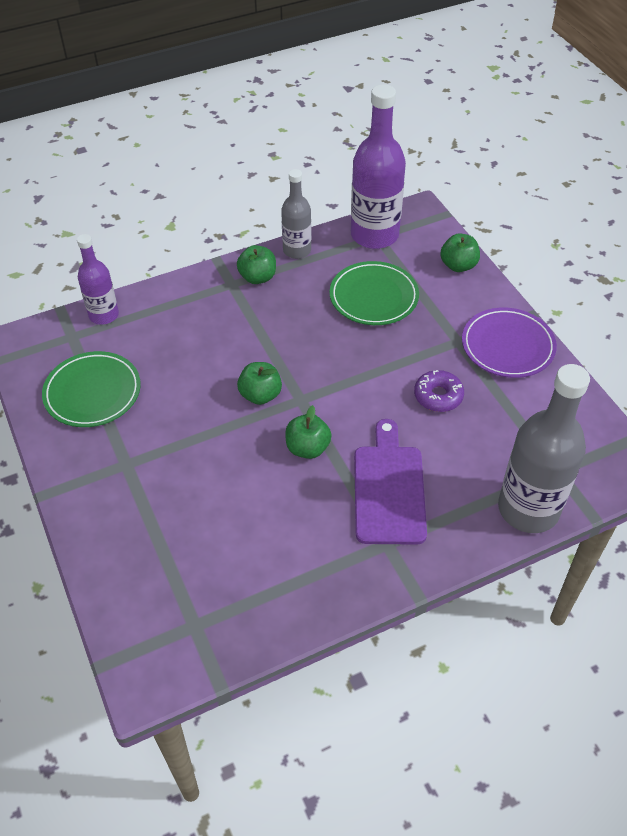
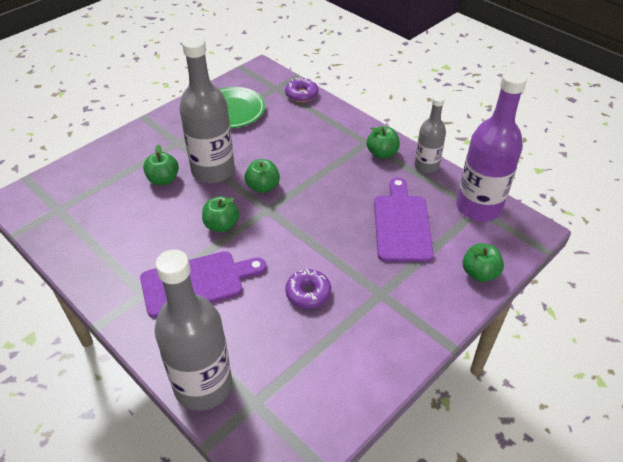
camera: 70 degrees right, 5 degrees down
(104, 315) = (301, 94): purple bottle -> purple donut
(195, 493) = (163, 180): none -> green apple
(205, 437) = (213, 171): none -> grey bottle
(373, 297) = (402, 224): green plate -> purple cutting board
(507, 346) = (394, 333): purple plate -> none

